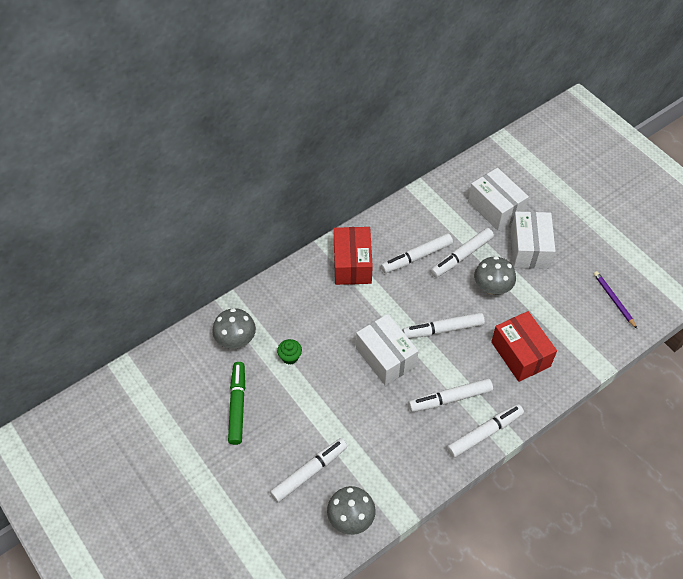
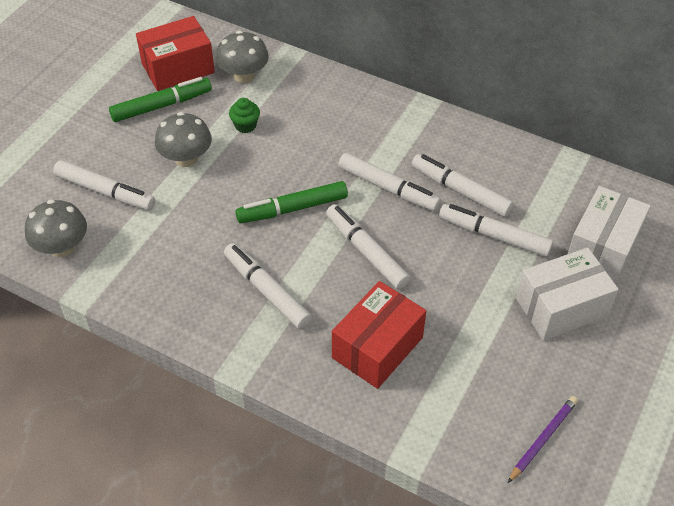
camera: 65 degrees right, 5 degrees down
(352, 264) = (407, 135): red box -> red box (178, 68)
(385, 357) = (292, 209): white box -> green marker
(484, 433) = (234, 343): white marker -> white marker (388, 188)
(492, 287) = (466, 284): grey mushroom -> grey mushroom (186, 158)

